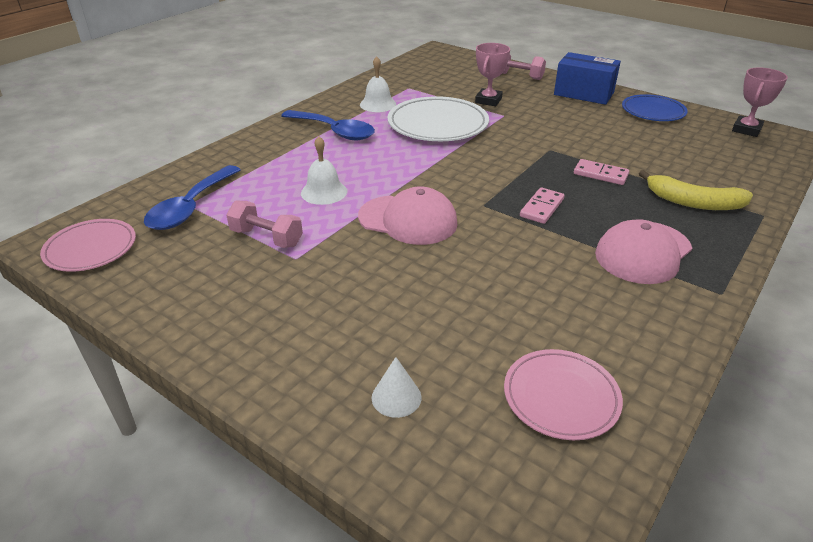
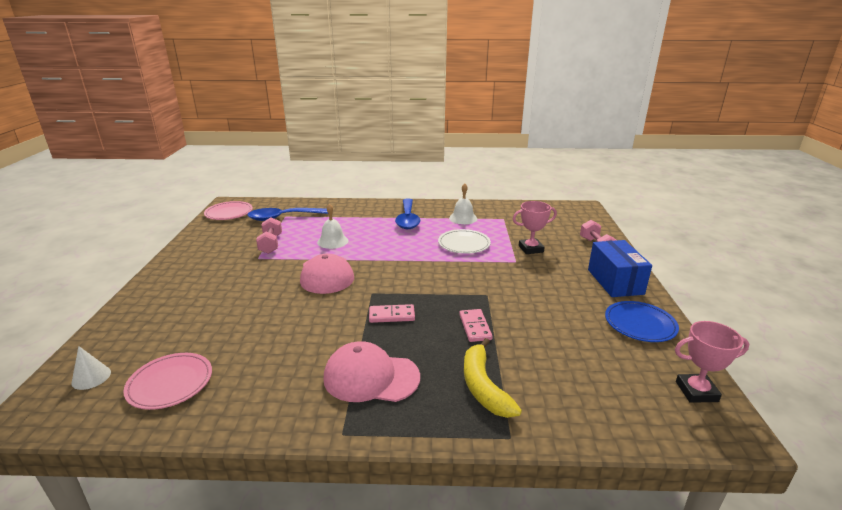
camera: 55 degrees right, 10 degrees down
(396, 397) = (149, 327): white cone -> white cone (91, 377)
(437, 124) = (464, 244): white plate -> white plate, size x0.64

